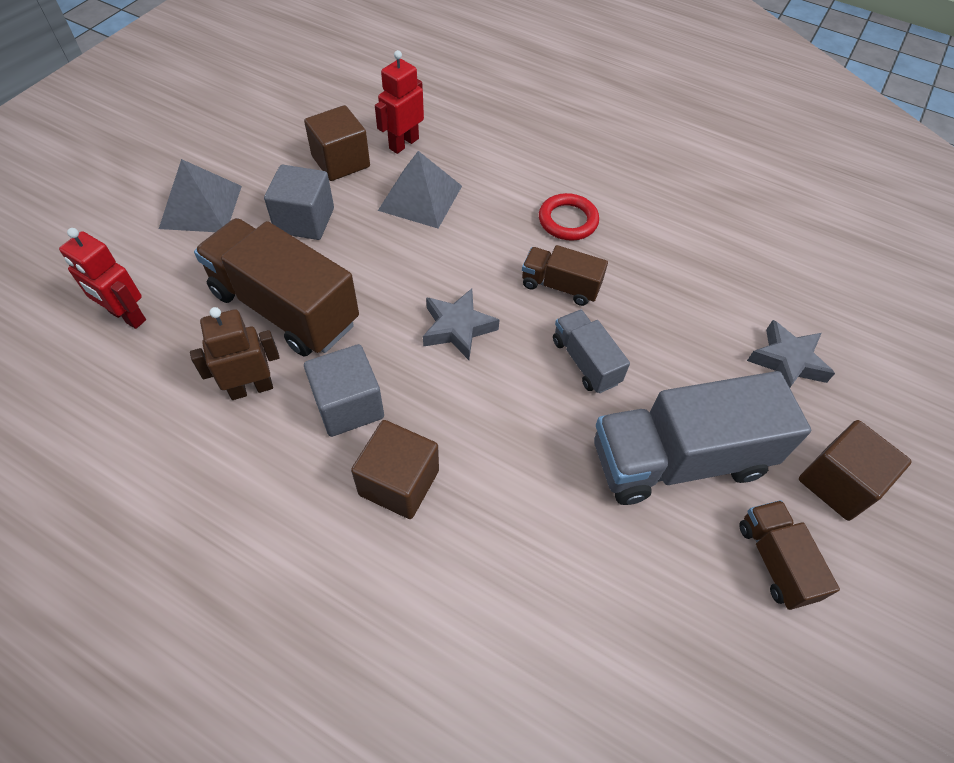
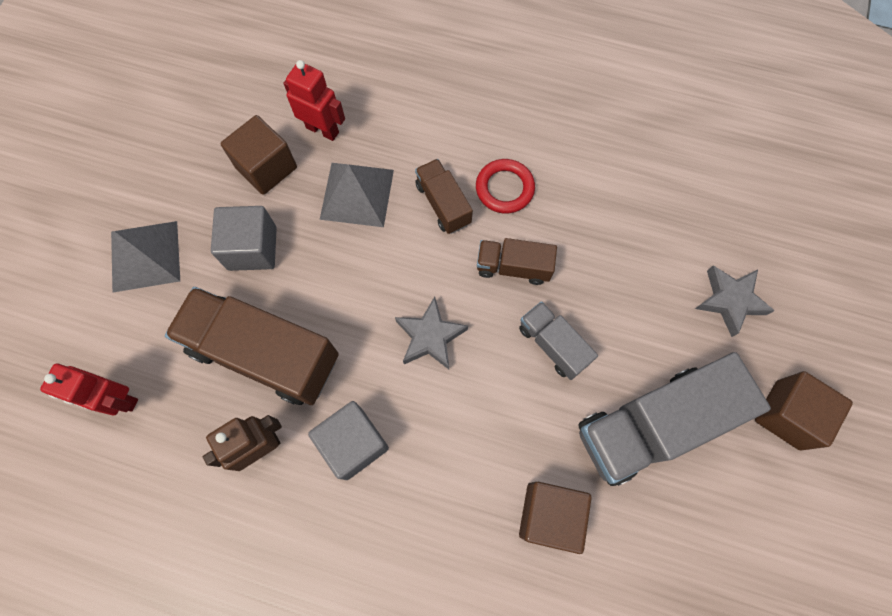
camera: 10 degrees left, 15 degrees up
(399, 482) = (419, 509): brown cube -> brown cube (549, 515)
(403, 143) = (322, 130): red robot -> red robot turned 90 degrees clockwise
(775, 561) = (745, 502): brown truck -> brown truck (443, 204)

